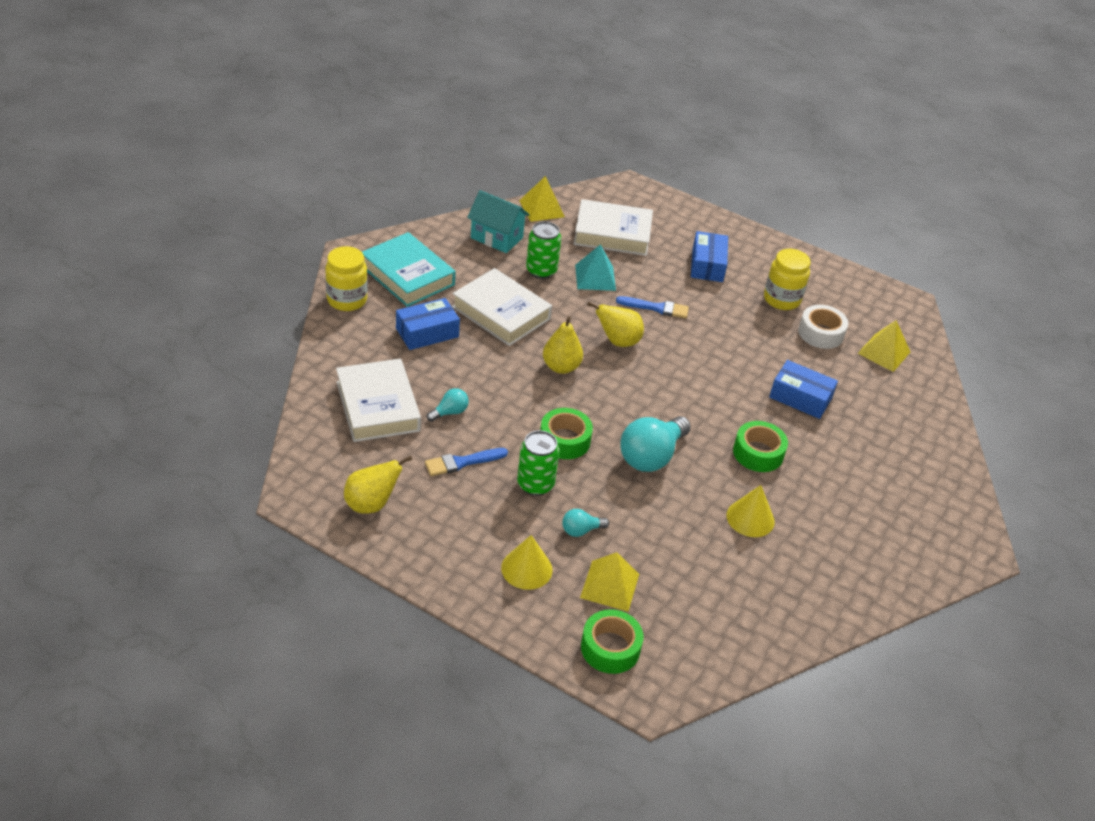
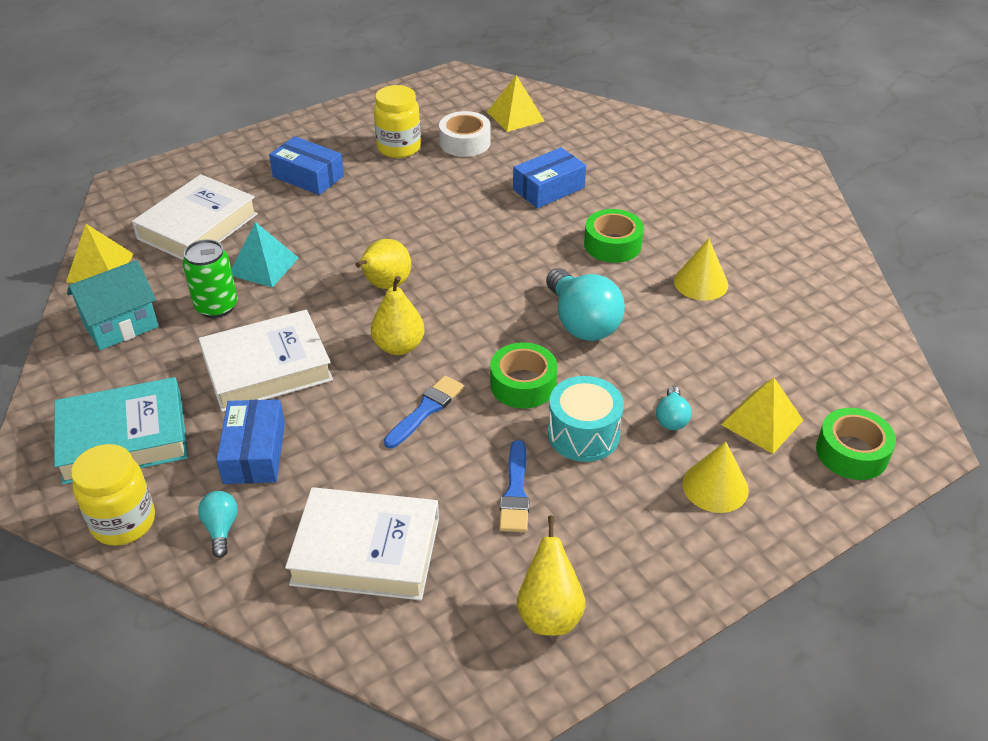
camera: 60 degrees left, 0 degrees up
(450, 412) = (419, 476): turquoise light bulb -> turquoise light bulb (221, 529)
(535, 484) = (583, 434): green can -> turquoise drum
(656, 308) = (350, 237): blue brush -> blue brush (426, 410)

